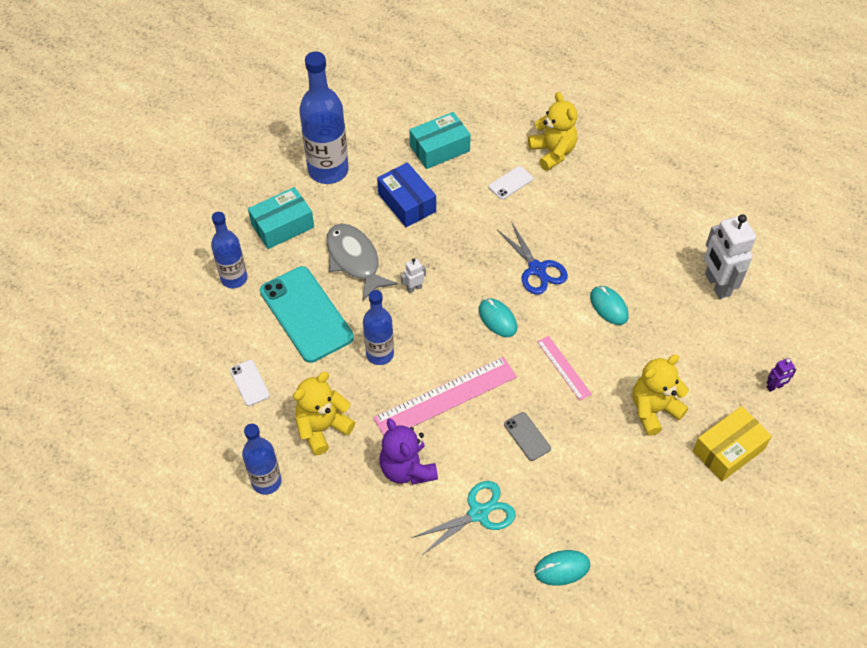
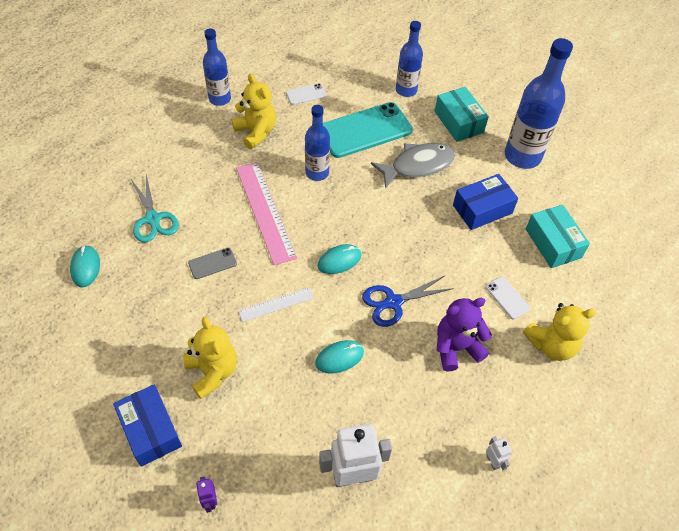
camera: 95 degrees right, 0 degrees up
(407, 469) = (206, 179): purple teddy bear -> purple teddy bear (456, 348)
(414, 288) = (382, 203): white robot -> white robot (493, 461)
(564, 367) = (276, 304): pink ruler -> white ruler
(728, 450) = (150, 430): yellow box -> blue box

